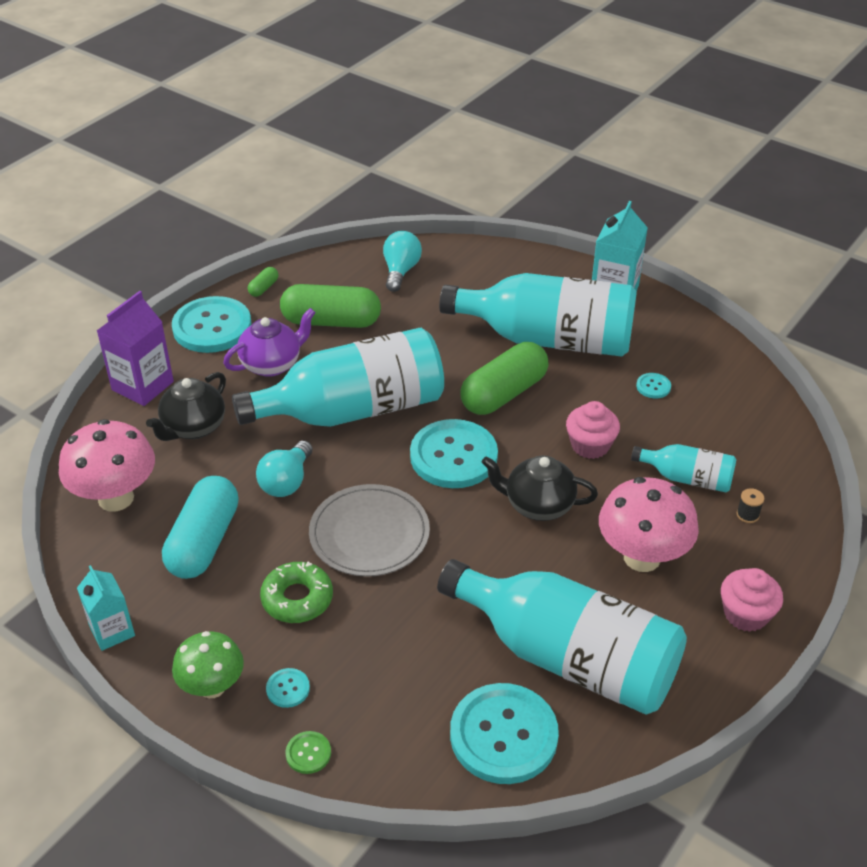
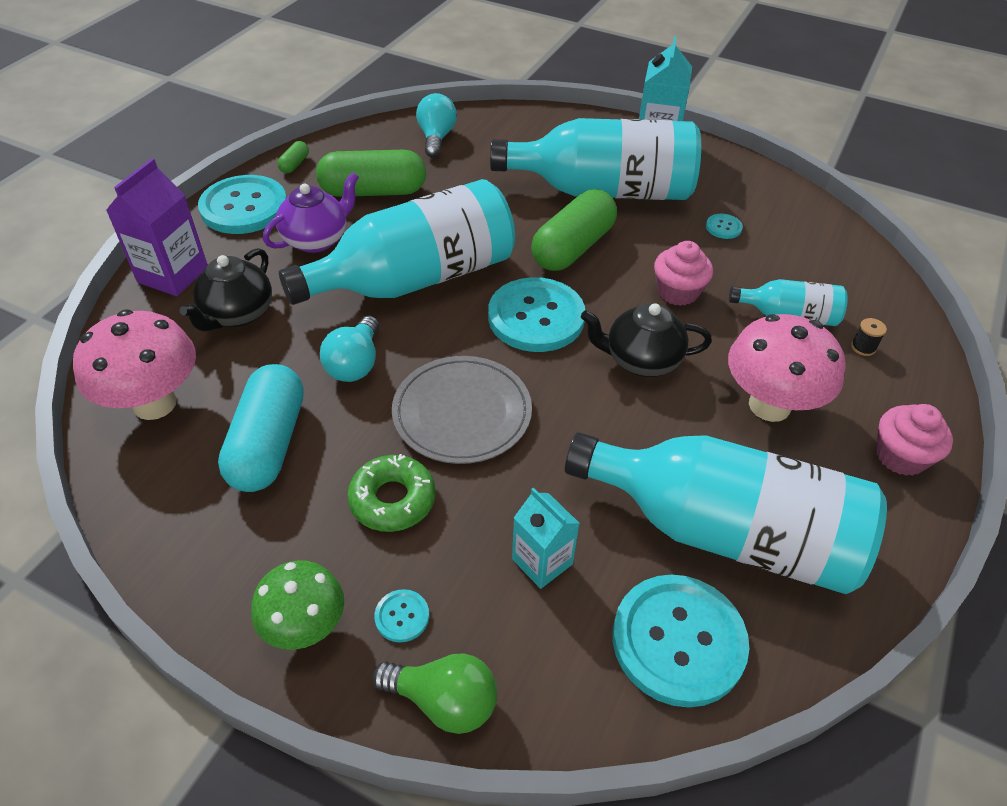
camera: 10 degrees left, 5 degrees up
(112, 631) = (167, 569): turquoise carton -> turquoise carton (542, 561)
(308, 753) = (444, 701): green button -> green light bulb

